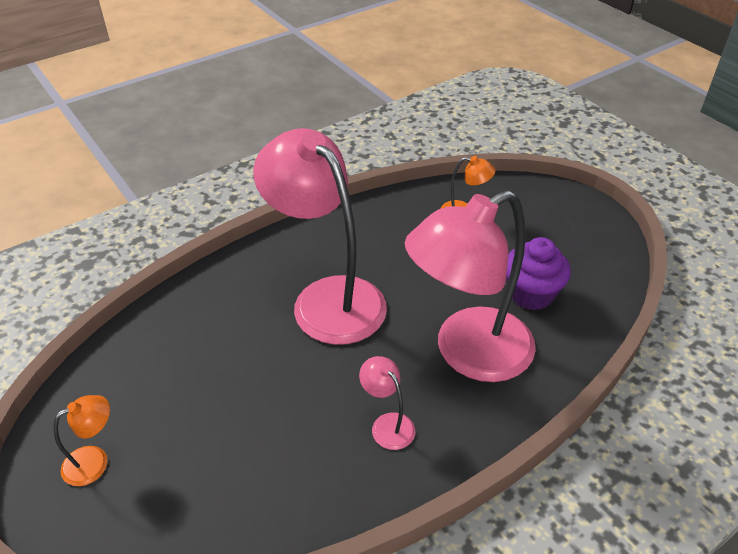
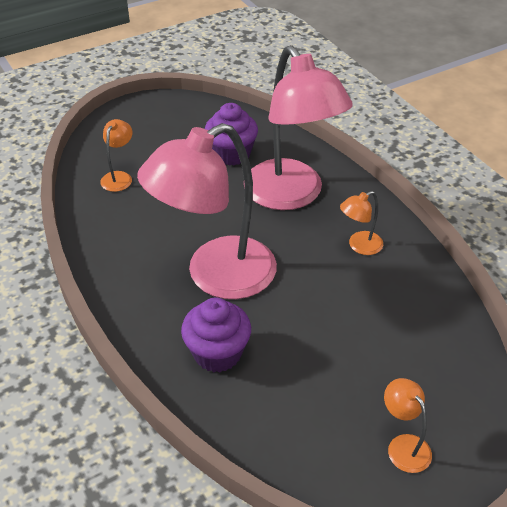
camera: 85 degrees left, 0 degrees up
(226, 308) = (217, 353): none -> purple cupcake
(387, 424) = (359, 246): pink lamp -> orange lamp

